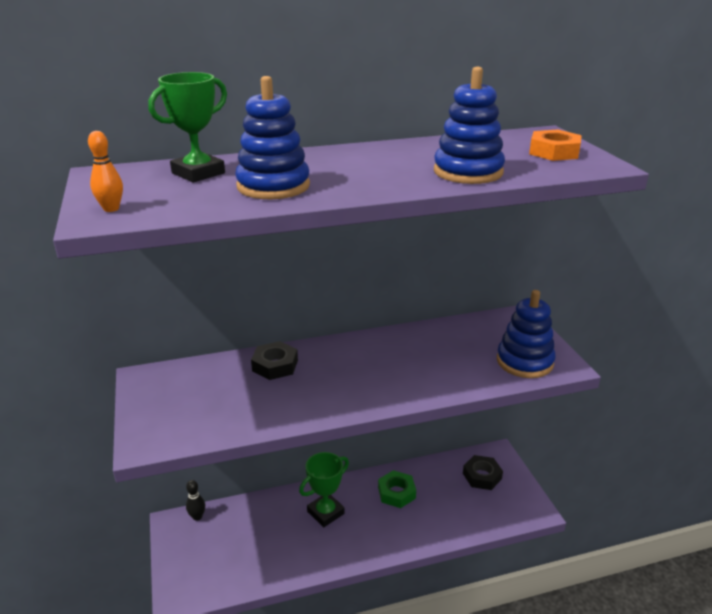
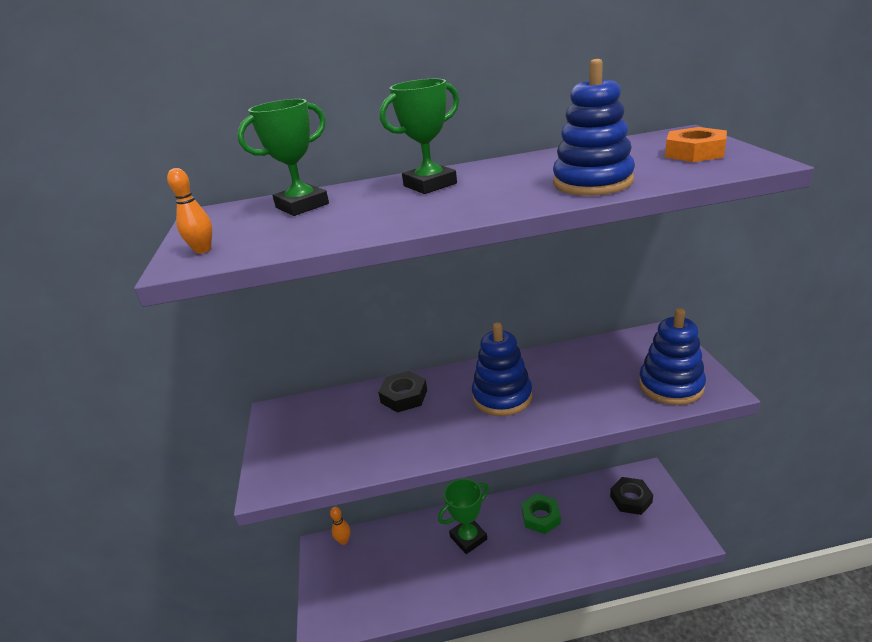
camera: 10 degrees right, 0 degrees up
(197, 517) = (344, 540): black bowling pin -> orange bowling pin
(273, 186) = (375, 214): blue stacking toy -> blue stacking toy (502, 397)
(320, 162) = (430, 185): none -> green trophy

